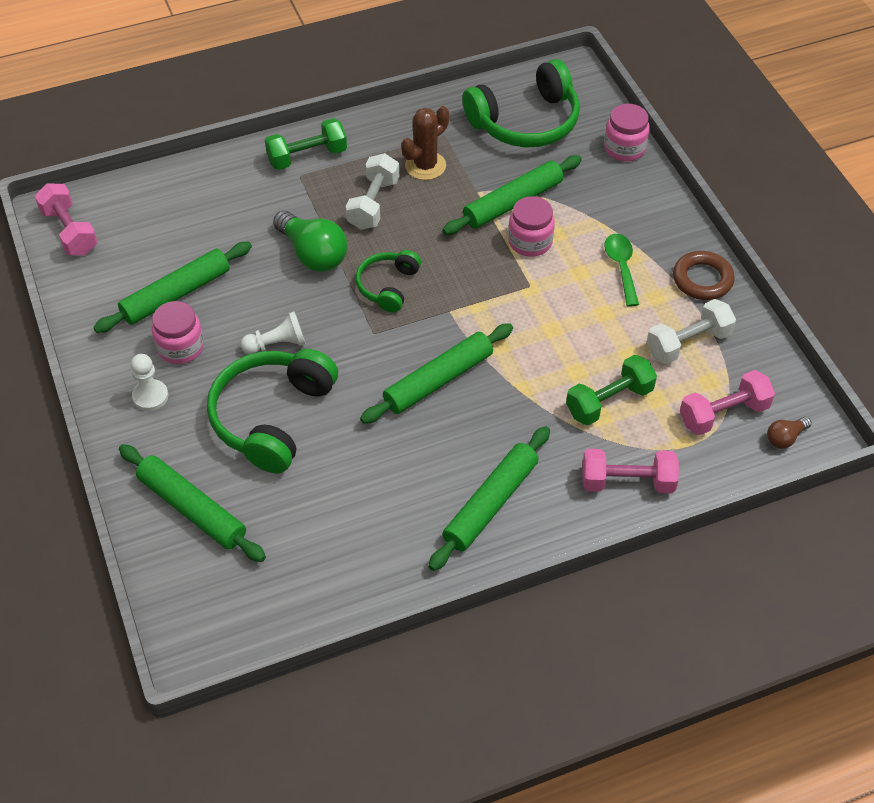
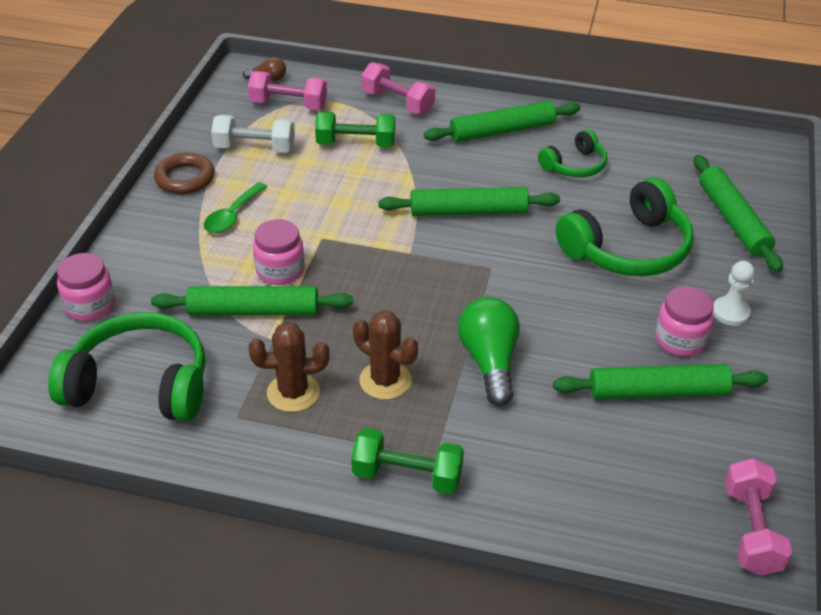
camera: 145 degrees left, 10 degrees down
(277, 344) = (585, 299): white pawn -> none
(373, 204) = (385, 380): white dumbbell -> brown cactus
(388, 286) = (443, 298): green headphones -> green headphones (575, 165)

